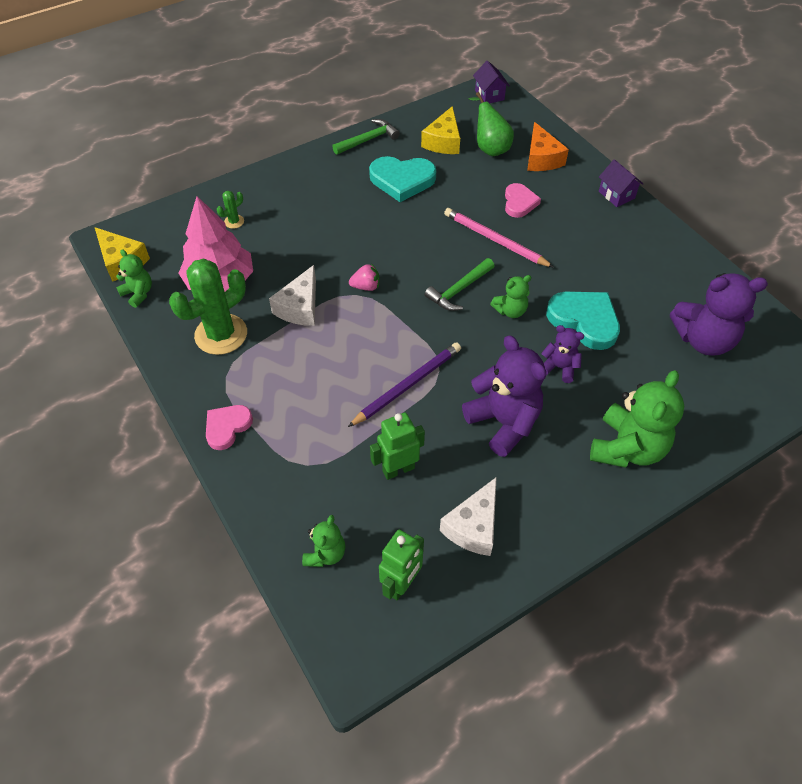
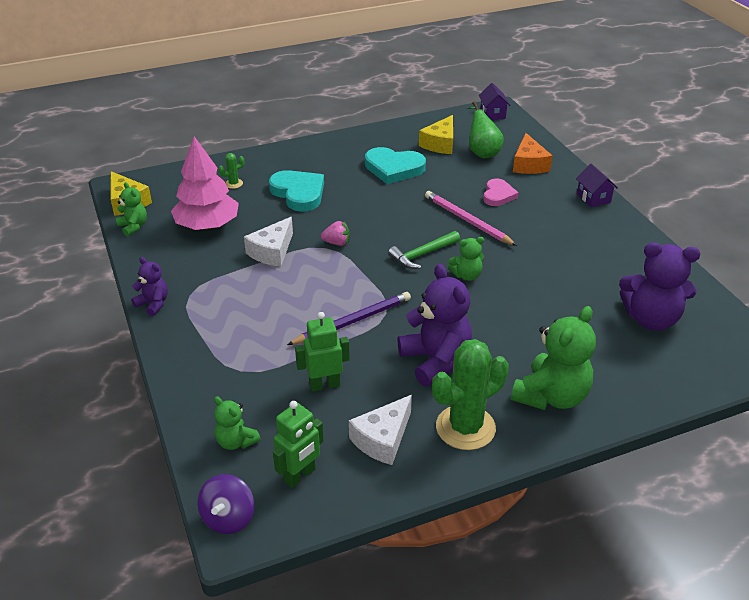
camera: 10 degrees right, 15 degrees down
(221, 334) = (195, 264): green cactus -> green cactus (465, 427)
(227, 427) = (178, 333): pink heart -> none
(325, 553) = (236, 441): green teddy bear -> green teddy bear turned 105 degrees clockwise
(342, 647) = (228, 518): none -> purple spinning top
(368, 140) = (372, 136): green hammer -> none
(559, 367) = (501, 324): purple teddy bear -> purple teddy bear (153, 304)
(584, 321) = (536, 291): turquoise heart -> turquoise heart (298, 193)

